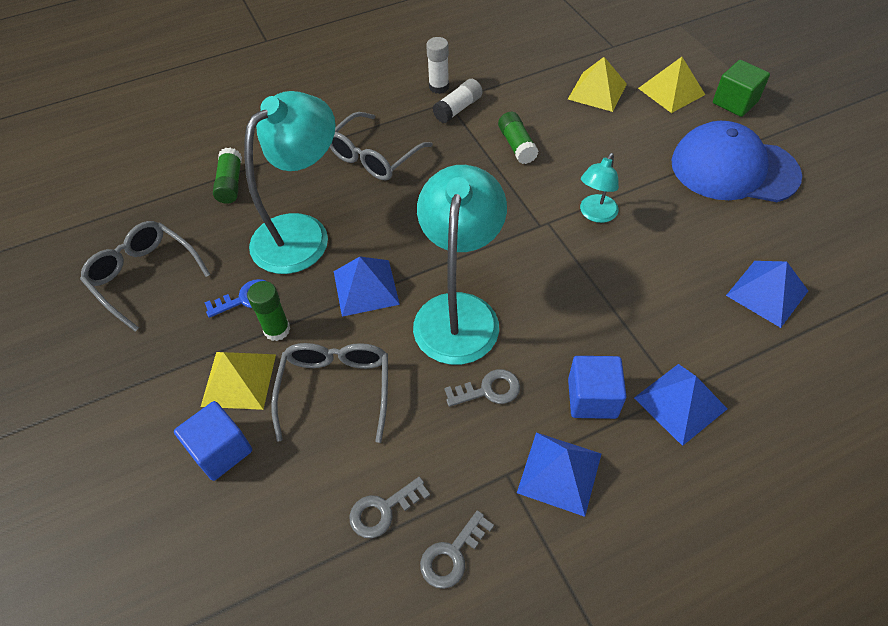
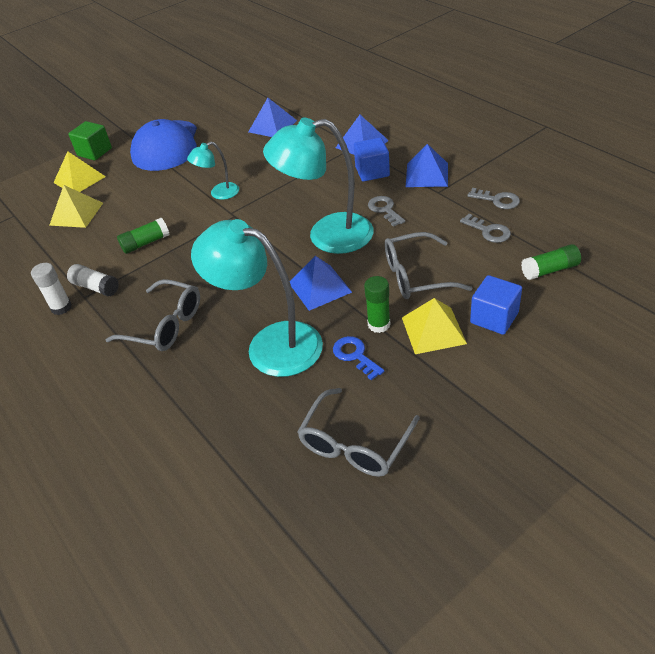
camera: 100 degrees left, 10 degrees down
(230, 184) = (214, 424): green glue stick -> green glue stick (550, 270)
(595, 214) = (219, 193): turquoise lamp -> turquoise lamp turned 135 degrees clockwise

